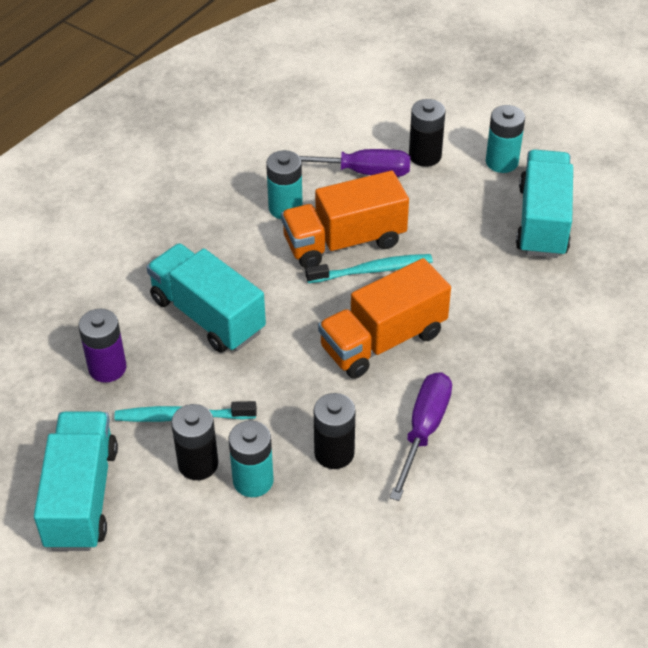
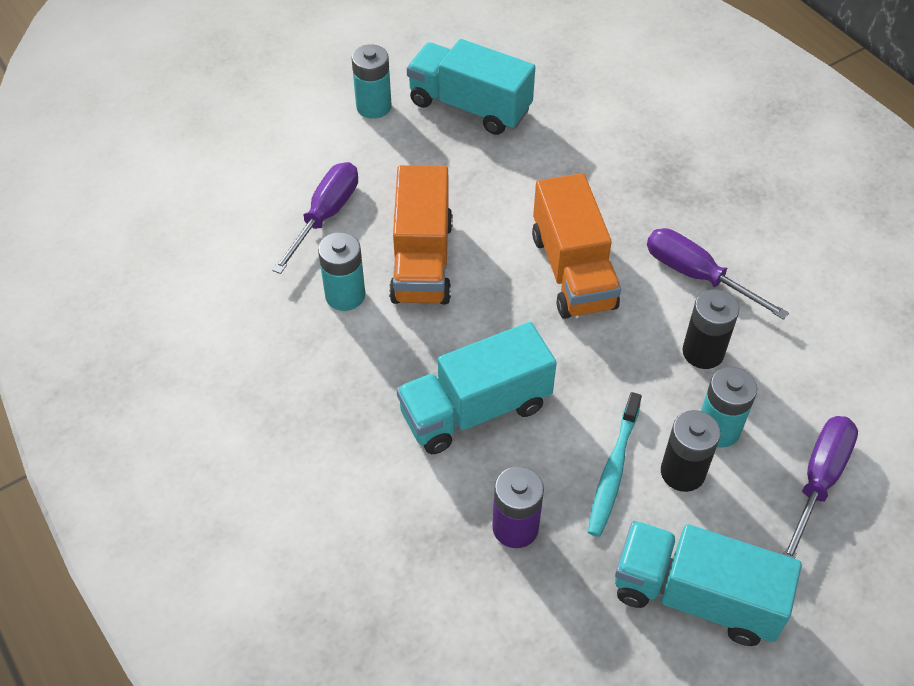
camera: 70 degrees left, 5 degrees up
(226, 566) = (818, 480): none -> purple screwdriver
(372, 270) = (474, 250): turquoise toothbrush -> none
(425, 156) = (331, 159): black battery -> none

